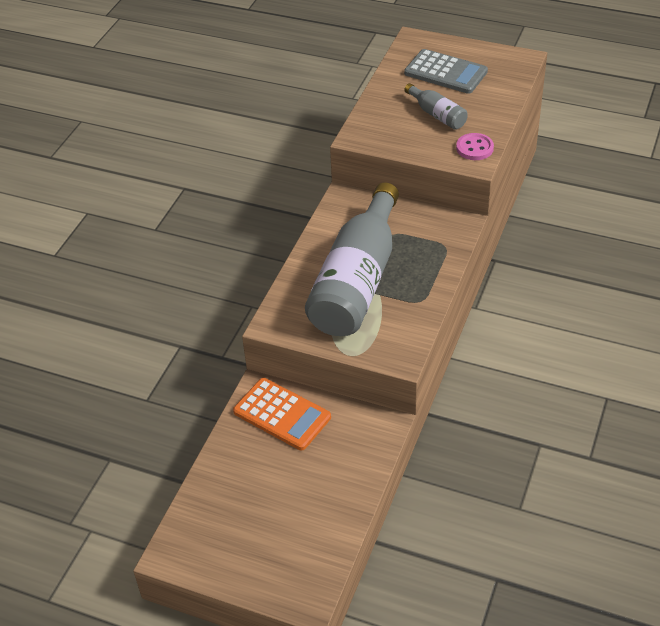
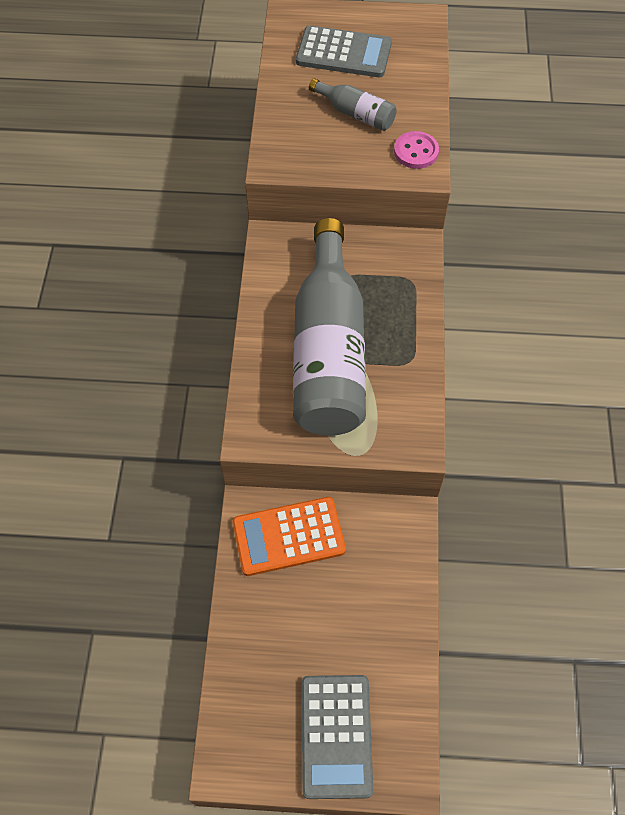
camera: 20 degrees left, 15 degrees up
(264, 558) = (336, 735): none -> grey calculator
(282, 414) = (288, 536): orange calculator -> orange calculator turned 150 degrees clockwise

